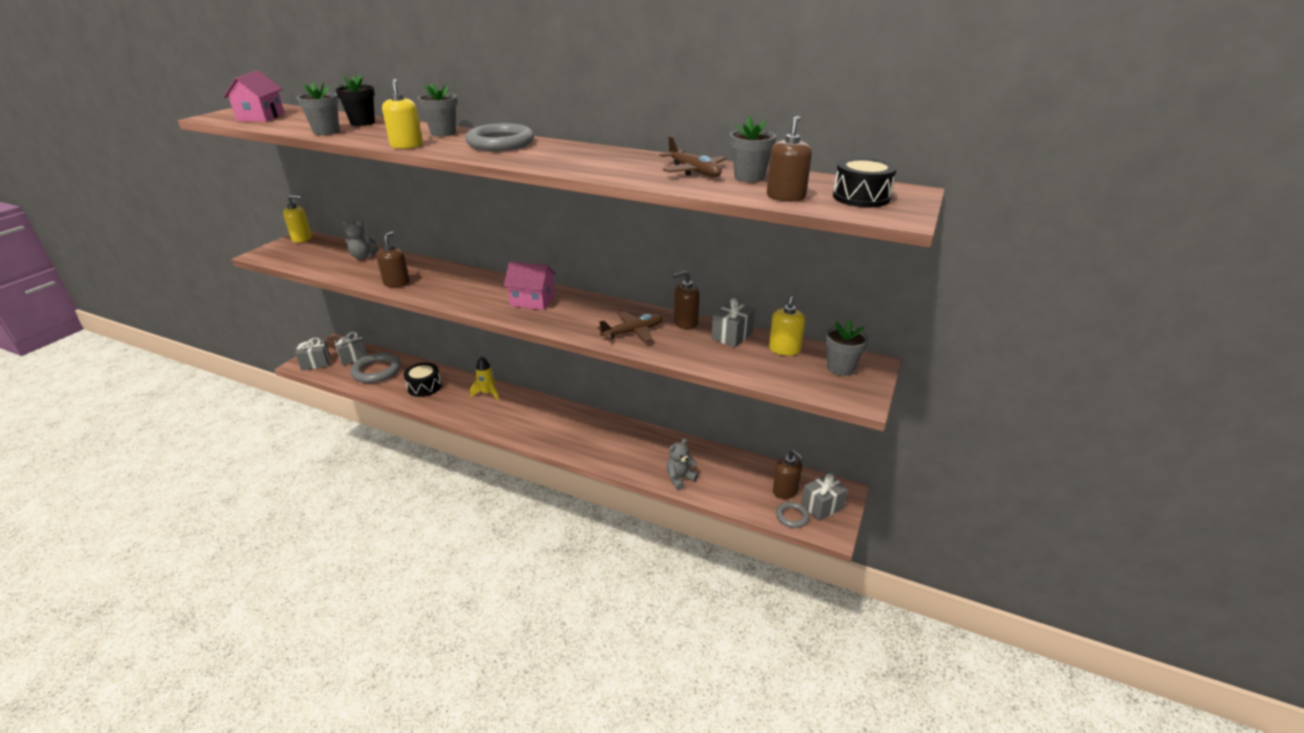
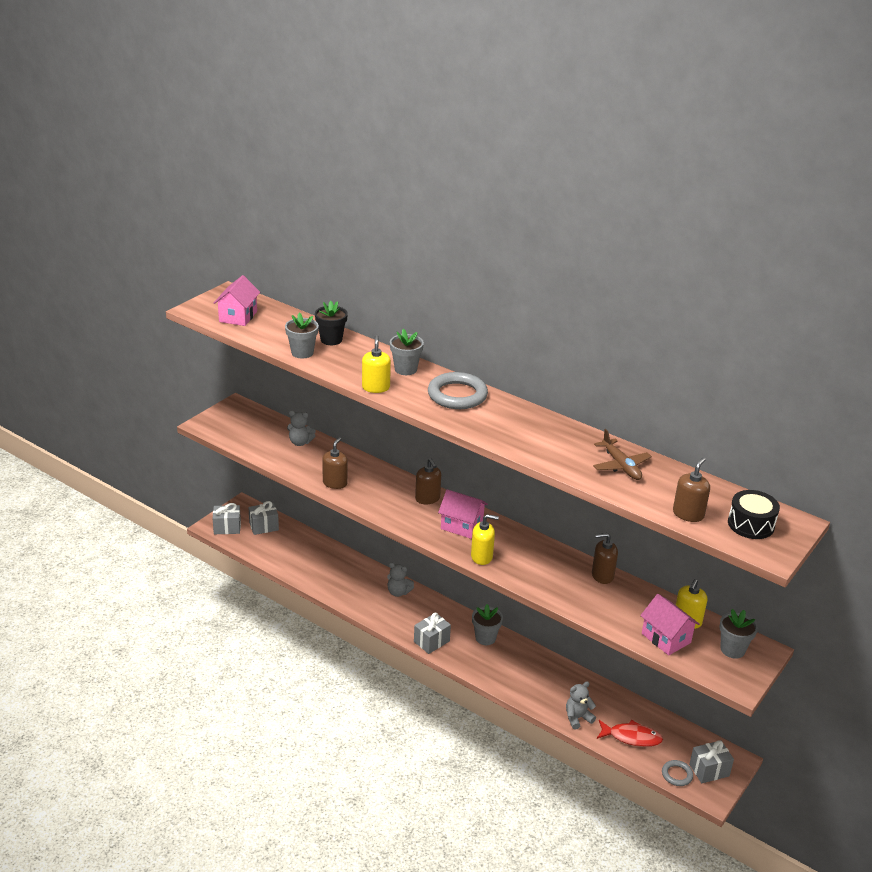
camera: 10 degrees right, 0 degrees up
(302, 238) = (238, 407): yellow soap dispenser -> yellow soap dispenser (482, 557)
(377, 371) = (288, 547): grey ring -> none
(424, 387) = (335, 574): black drum -> none
(487, 393) = (398, 592): yellow rocket -> grey teddy bear
(633, 332) = (551, 578): brown plane -> none
(732, 336) = (642, 598): grey gift -> grey gift (431, 641)
(737, 488) = (631, 737): none -> red fish
(749, 177) = (666, 482): grey flower pot -> grey flower pot (485, 638)
(767, 367) = (666, 638): none -> pink house
(785, 491) = (677, 749): brown soap dispenser -> brown soap dispenser (427, 498)

